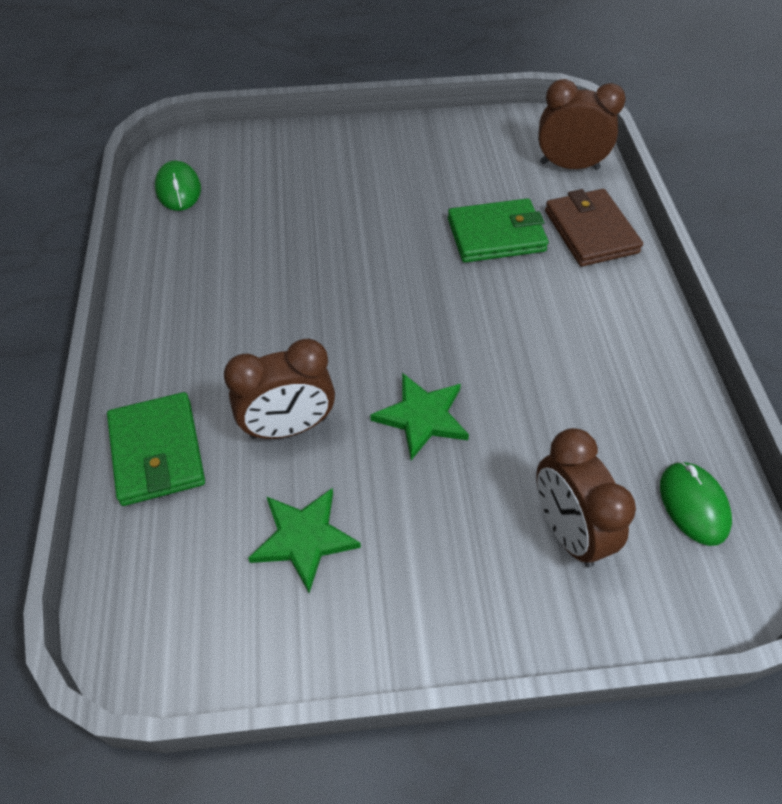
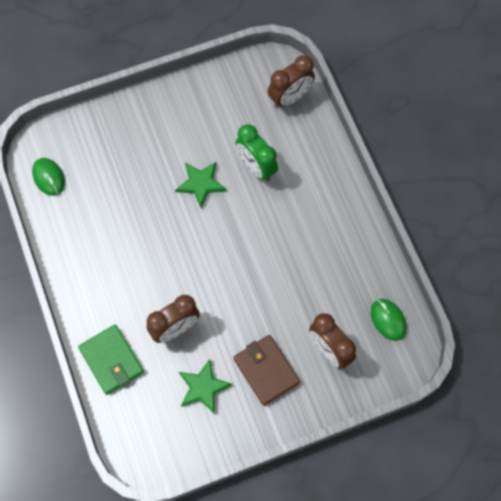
camera: 15 degrees left, 15 degrees up
(422, 417) = (243, 304): green star -> green star (200, 183)
(496, 235) = (256, 167): green wallet -> green clock
(569, 166) = (290, 98): brown clock -> brown clock turned 150 degrees clockwise
(590, 231) = (312, 151): brown wallet -> brown wallet (266, 370)

